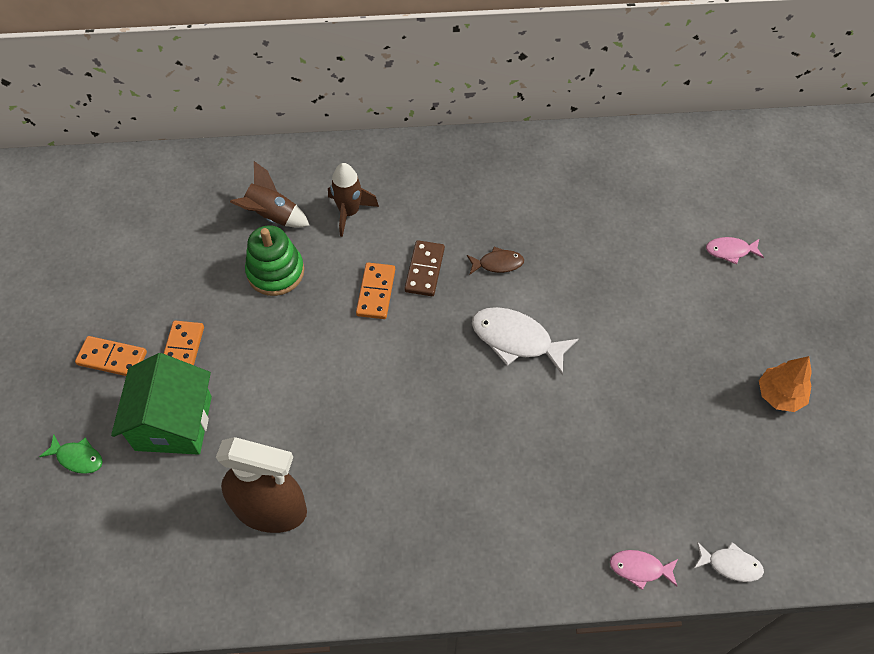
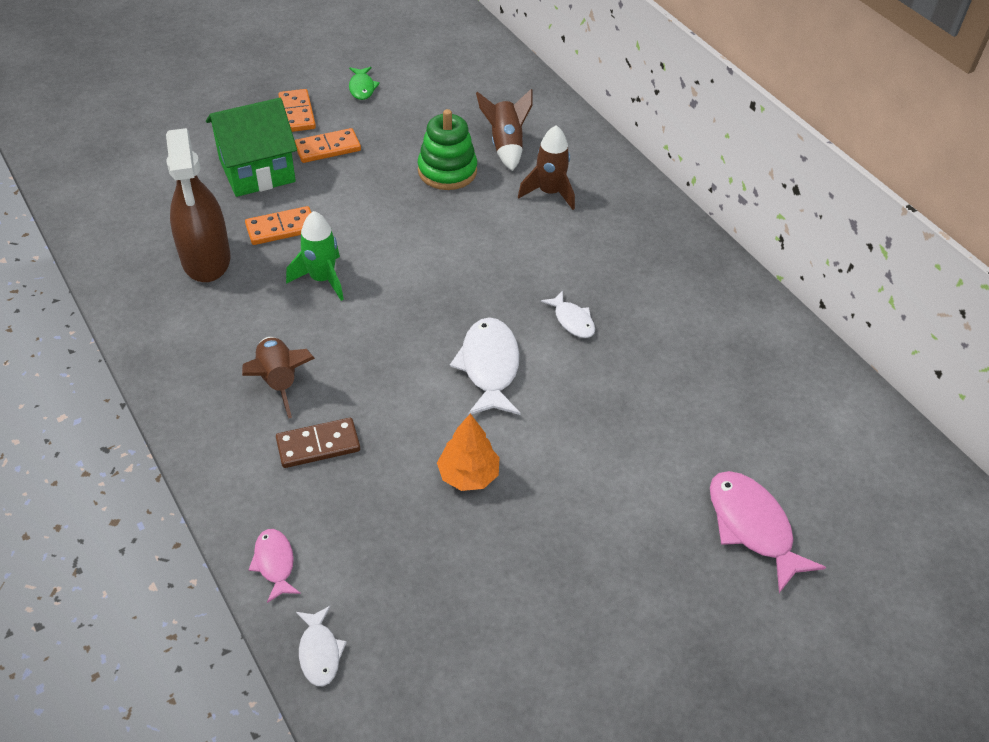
camera: 60 degrees right, 10 degrees down
(77, 458) = (196, 132): green fish -> green fish (362, 88)
(352, 421) = (322, 279): none -> green rocket
(376, 292) = (472, 243): orange domino -> orange domino (281, 228)
(424, 270) = (523, 268): brown domino -> brown domino (318, 445)
(454, 499) = (279, 381): none -> brown rocket
(498, 263) = (572, 320): brown fish -> white fish
(730, 251) = (752, 527): pink fish -> pink fish, size x1.78
(779, 395) = (577, 641): orange tree -> orange tree (468, 475)

